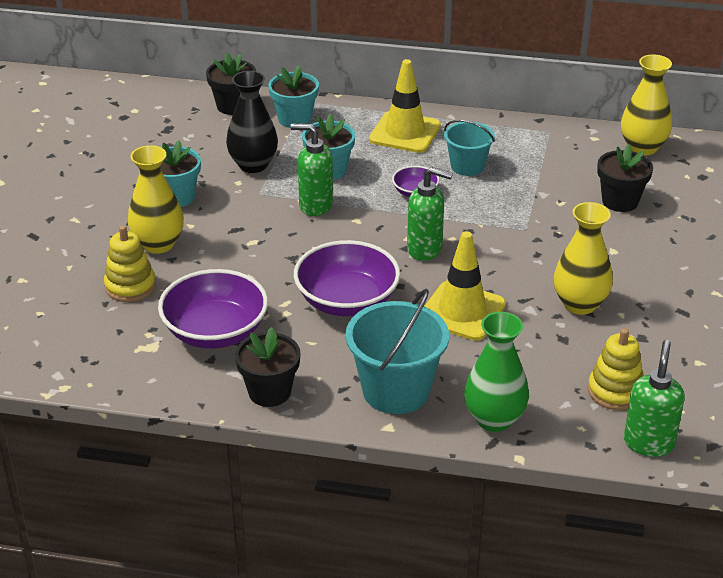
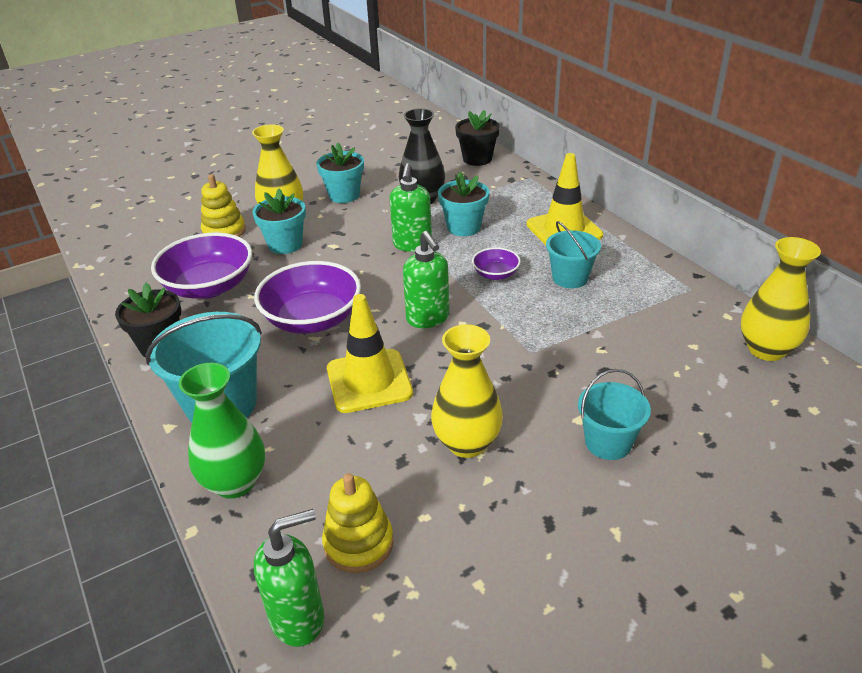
camera: 50 degrees right, 0 degrees up
(294, 119) = (501, 184): turquoise flower pot -> turquoise flower pot (285, 245)
(315, 205) = (412, 245): green soap dispenser -> green soap dispenser turned 150 degrees counterclockwise
(620, 201) = (660, 382): black flower pot -> none
(646, 252) = (608, 443): none -> turquoise bucket

